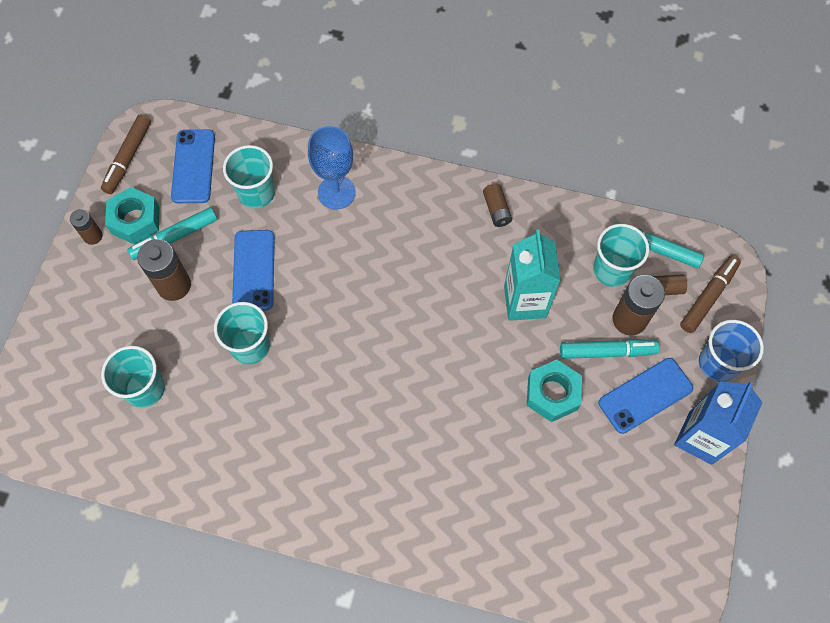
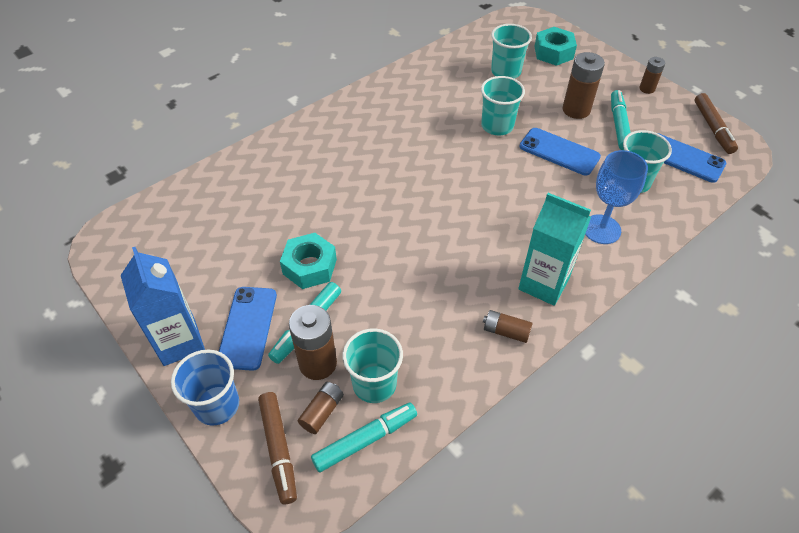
camera: 125 degrees right, 15 degrees down
(128, 158) = (713, 128): brown marker -> brown marker turned 150 degrees counterclockwise
(135, 220) = (648, 112): turquoise nut -> turquoise nut (553, 52)
(525, 301) = (400, 297): turquoise carton -> turquoise carton (543, 284)

